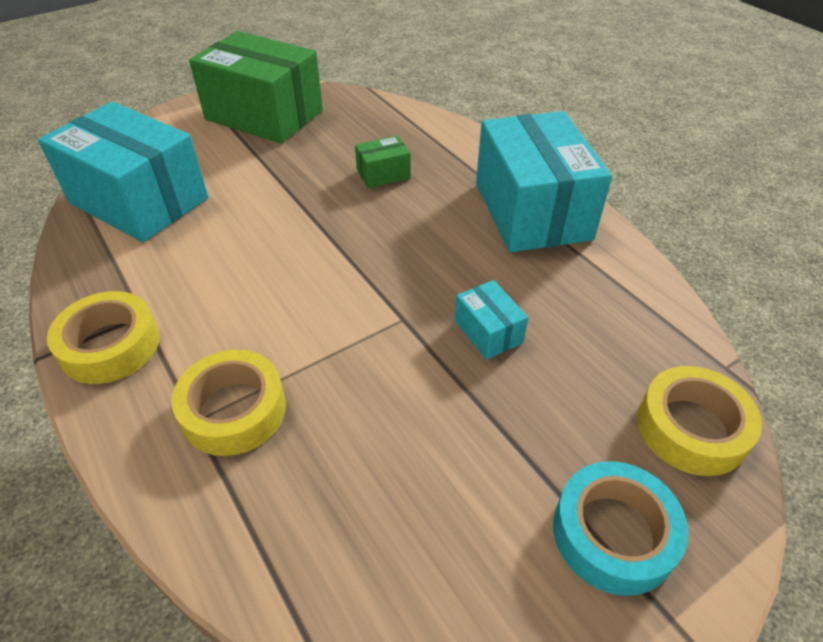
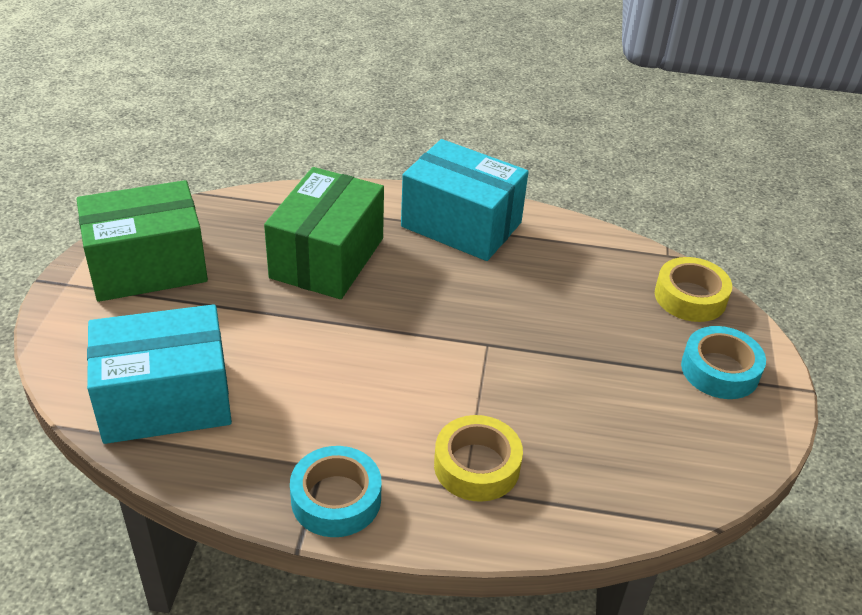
camera: 50 degrees left, 5 degrees down
(110, 346) = (336, 499): yellow tape -> turquoise tape
(383, 174) = (327, 258): green box -> green box, size x2.34
(488, 332) = (542, 317): turquoise box -> none

